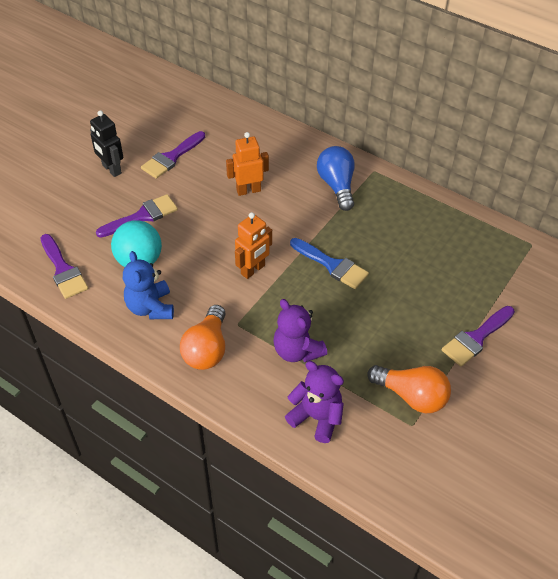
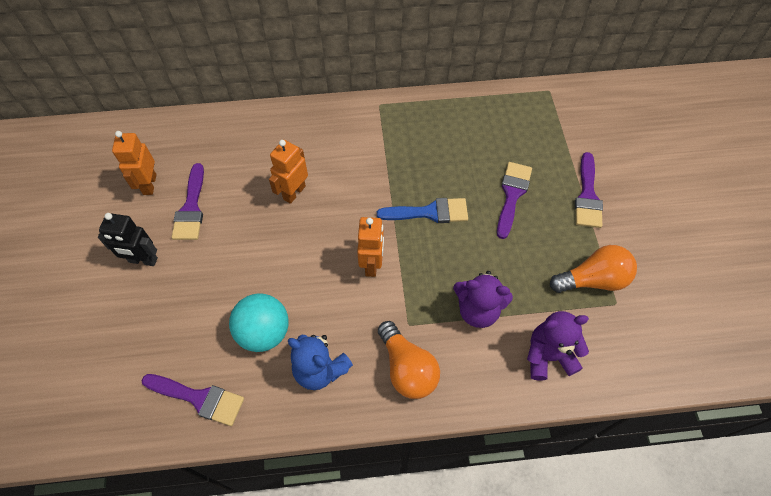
camera: 40 degrees left, 10 degrees up
(142, 216) = (222, 286): purple brush -> purple brush (512, 195)
(160, 127) = (149, 184): none -> orange robot
(337, 186) = (363, 137): blue light bulb -> none

